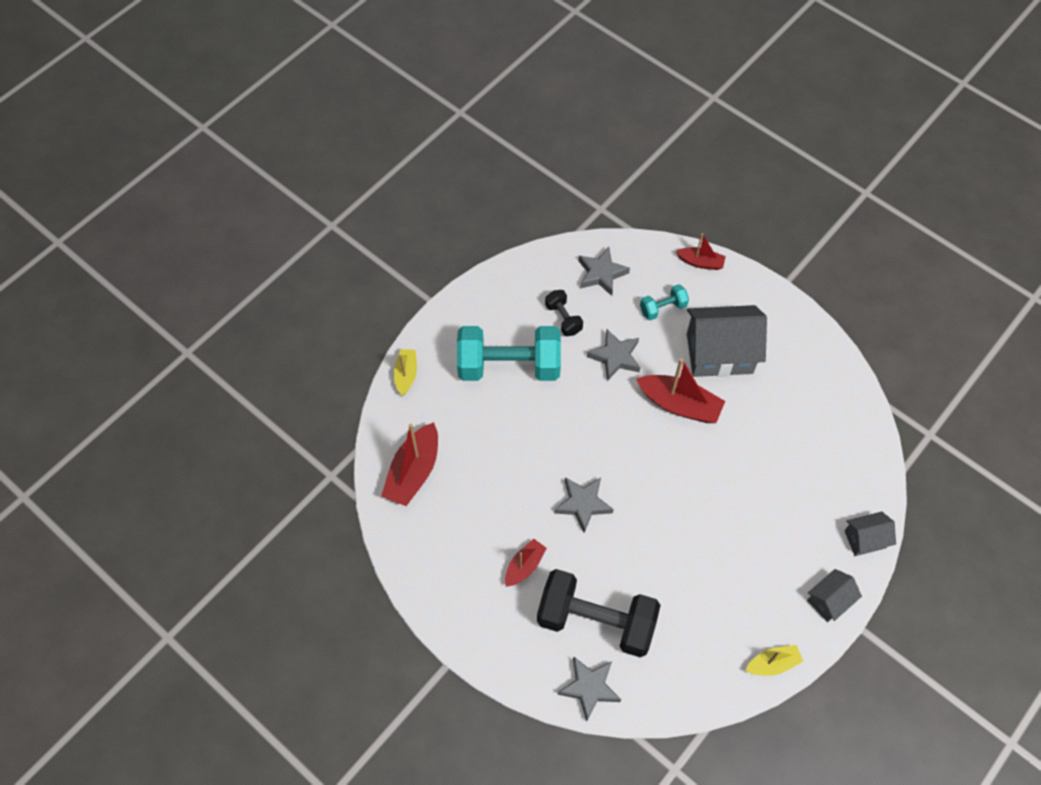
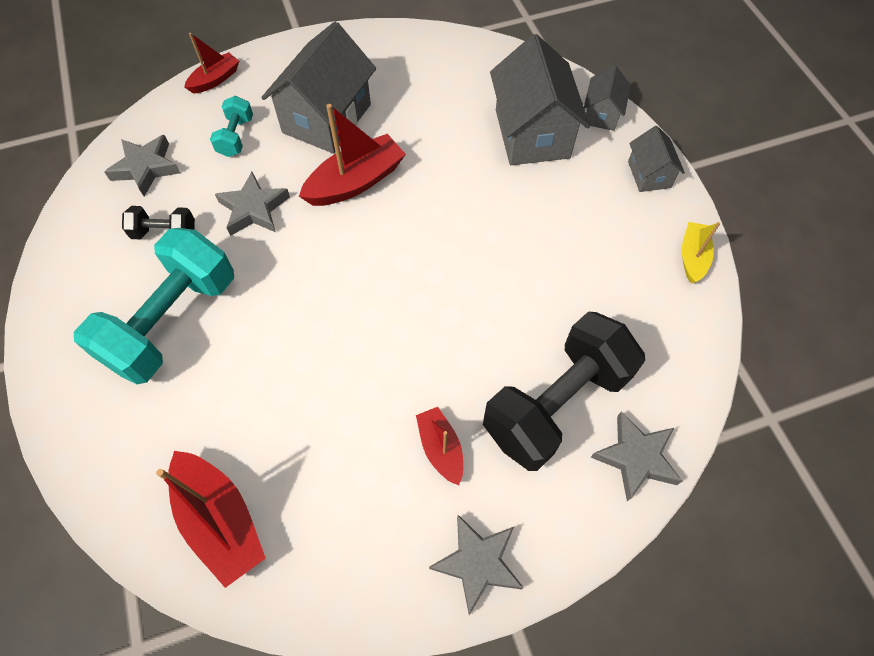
camera: 60 degrees left, 0 degrees up
(406, 375) = (78, 453): yellow boat -> none
(583, 504) = (404, 338): grey star -> grey star (478, 563)
(807, 498) = (532, 133): none -> grey house

